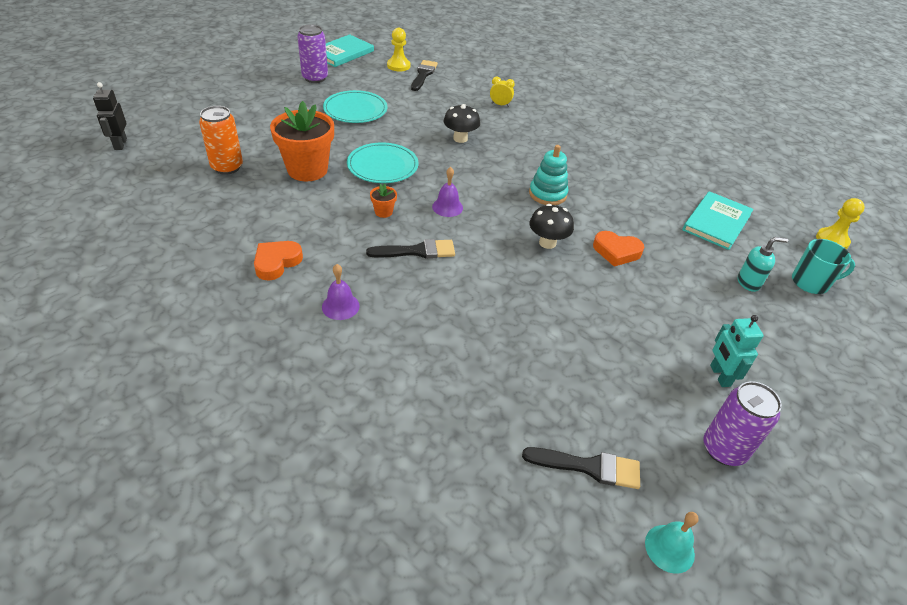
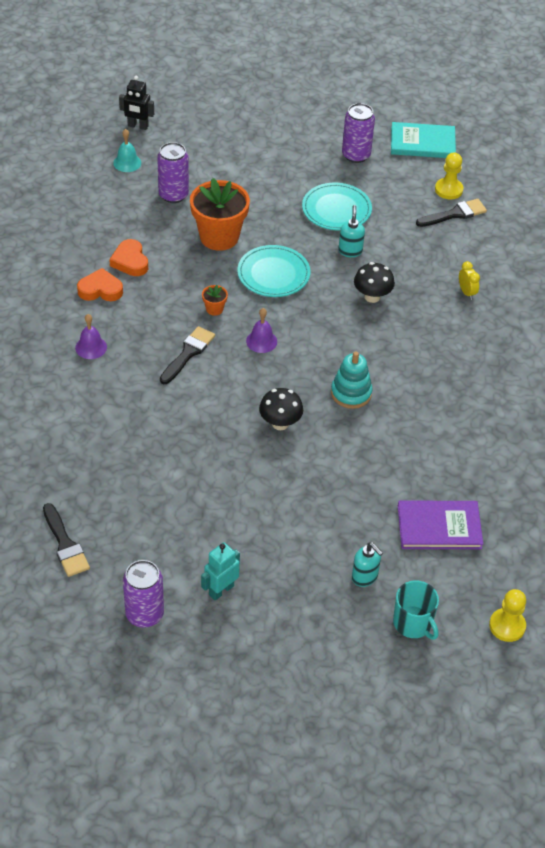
camera: 55 degrees right, 5 degrees up
(120, 144) = (138, 126): black robot -> black robot turned 120 degrees counterclockwise
(227, 167) = (173, 195): orange can -> purple can
(404, 125) = (350, 251): none -> turquoise soap dispenser
(417, 251) = (188, 353): black brush -> black brush turned 105 degrees counterclockwise
(616, 251) = (315, 472): orange heart -> orange heart (130, 261)
(669, 548) = (35, 609): turquoise bell -> turquoise bell (127, 163)
(716, 222) = (439, 527): turquoise book -> purple book

